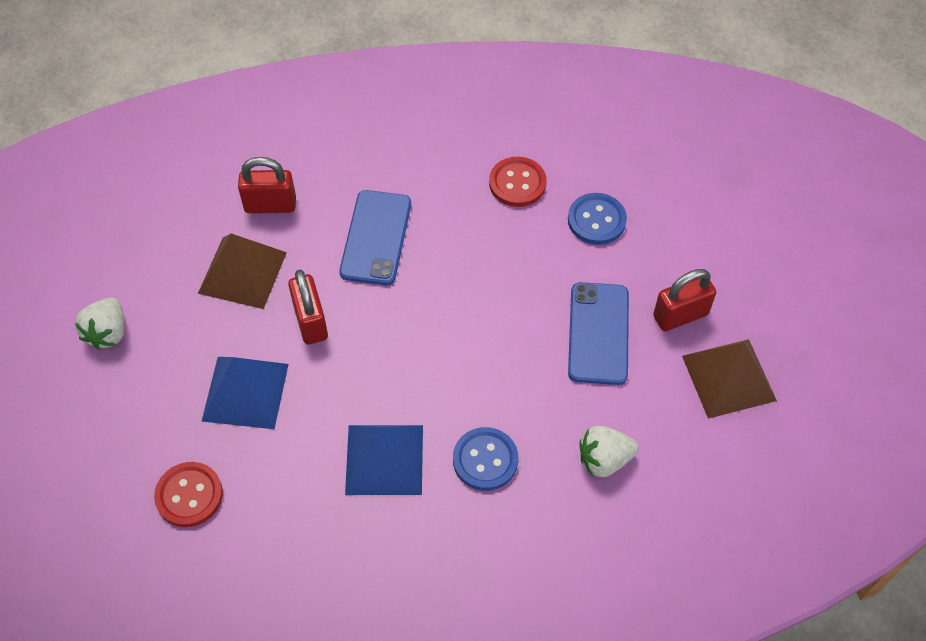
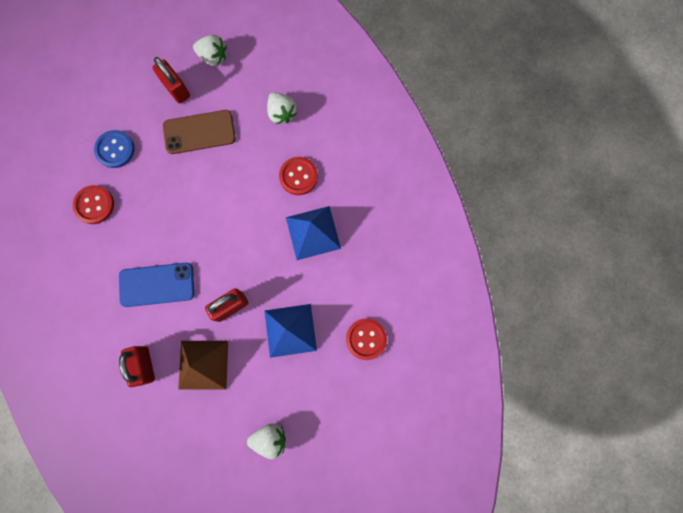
camera: 105 degrees left, 20 degrees up
(485, 460) = (298, 176): blue button -> red button
(598, 333) = (199, 132): blue phone -> brown phone
(728, 378) = (213, 57): brown pyramid -> white strawberry

